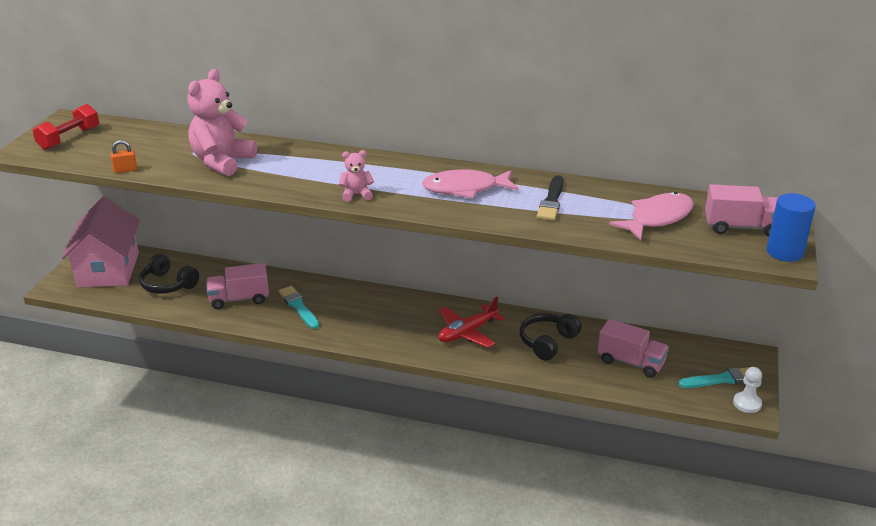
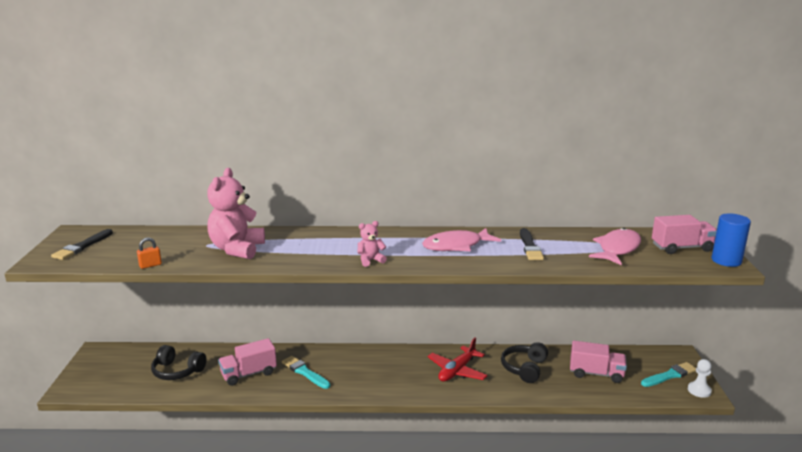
camera: 15 degrees left, 10 degrees down
(69, 138) = (82, 246): red dumbbell -> black brush
(108, 270) = (115, 367): pink house -> none

